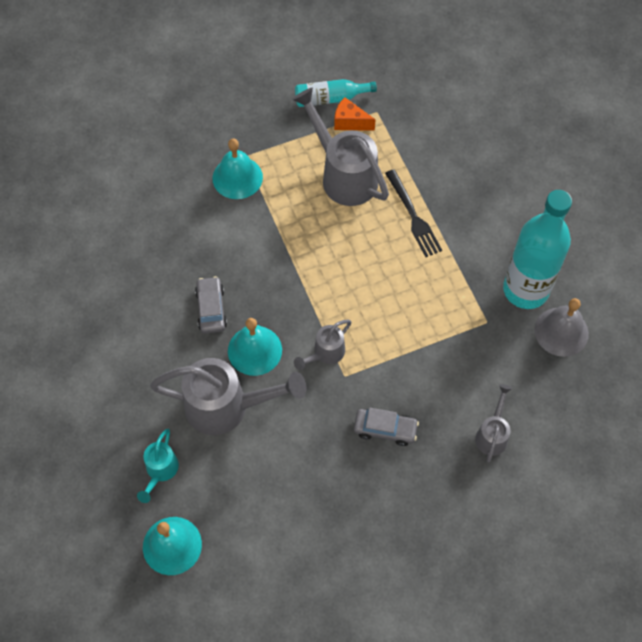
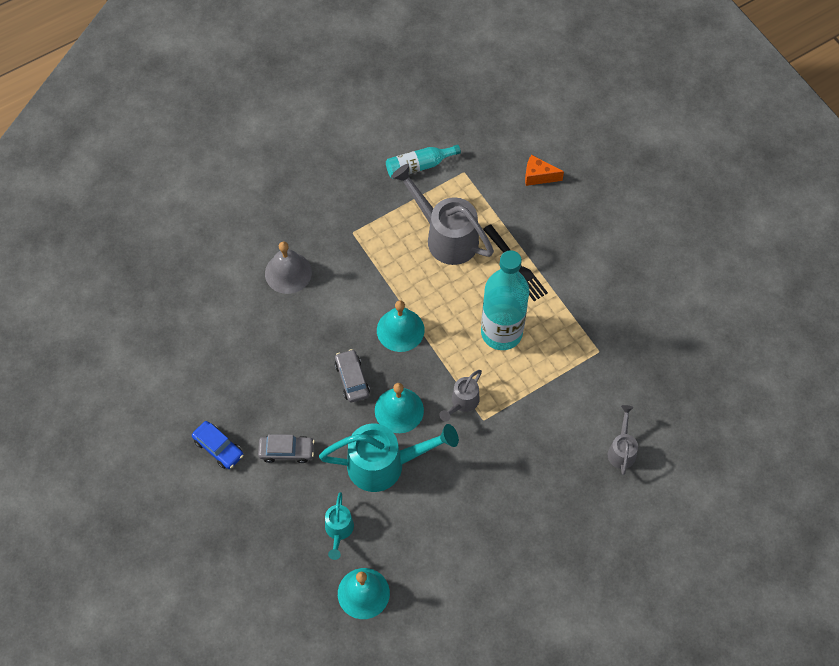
camera: 10 degrees left, 0 degrees up
(52, 359) = (218, 448): none -> blue car
(227, 407) = (385, 464): grey watering can -> turquoise watering can
(237, 177) = (349, 253): turquoise bell -> turquoise bell (400, 330)
(350, 122) = (441, 186): orange cheese -> orange cheese (538, 176)
(385, 429) = (528, 461): grey car -> grey car (286, 451)
(525, 290) = (627, 317): turquoise bottle -> turquoise bottle (501, 332)
(561, 331) = (665, 349): grey bell -> grey bell (288, 272)

